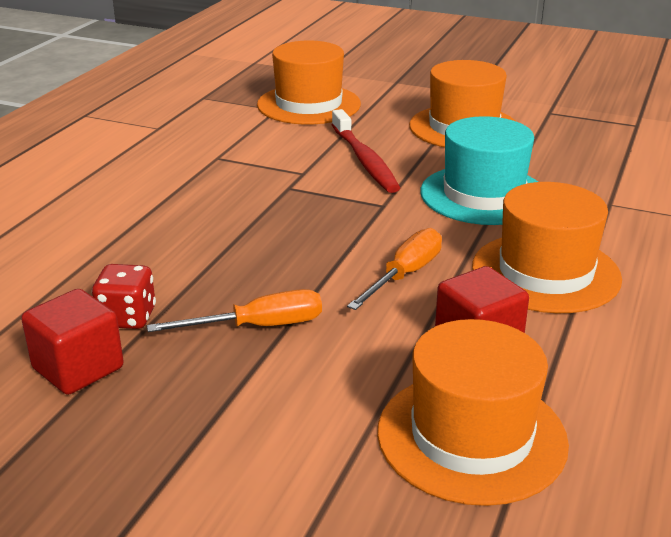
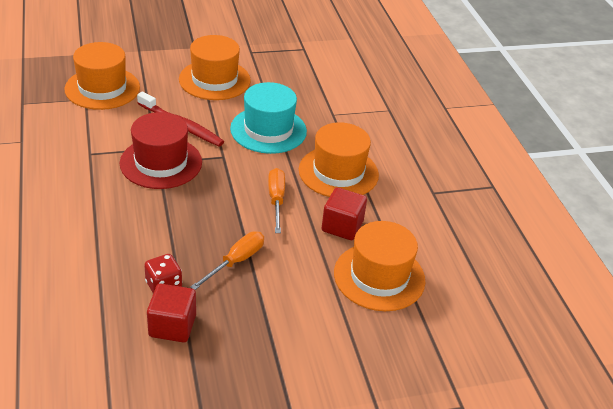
camera: 40 degrees left, 10 degrees up
(291, 188) = (161, 162): none -> red hat

